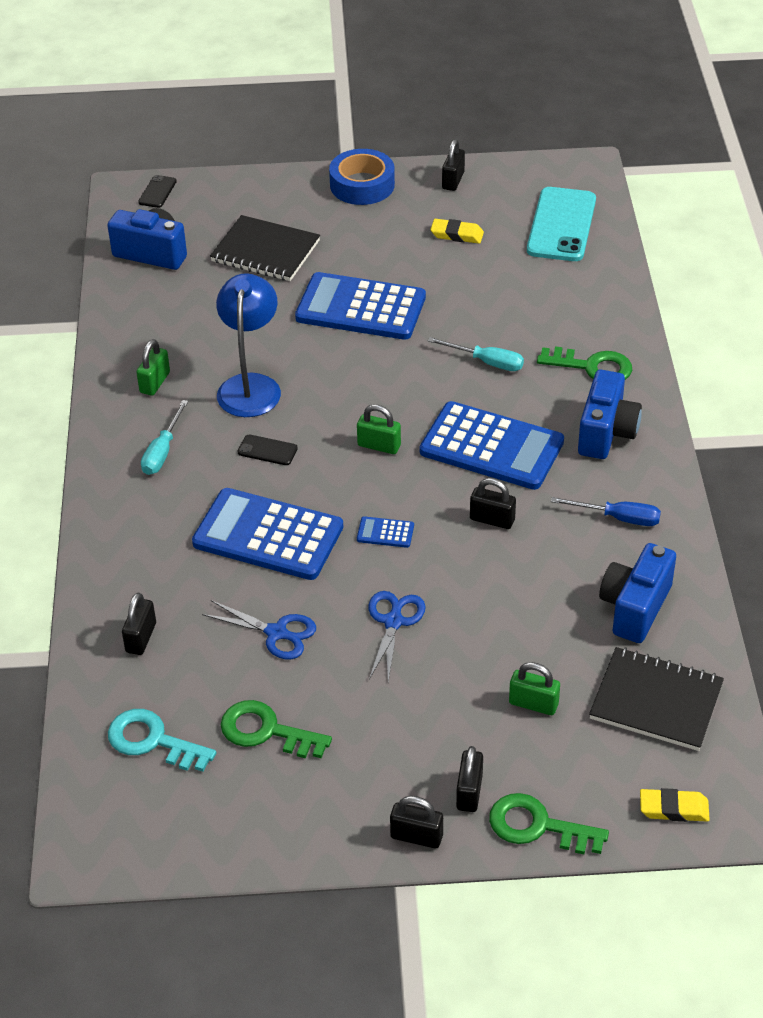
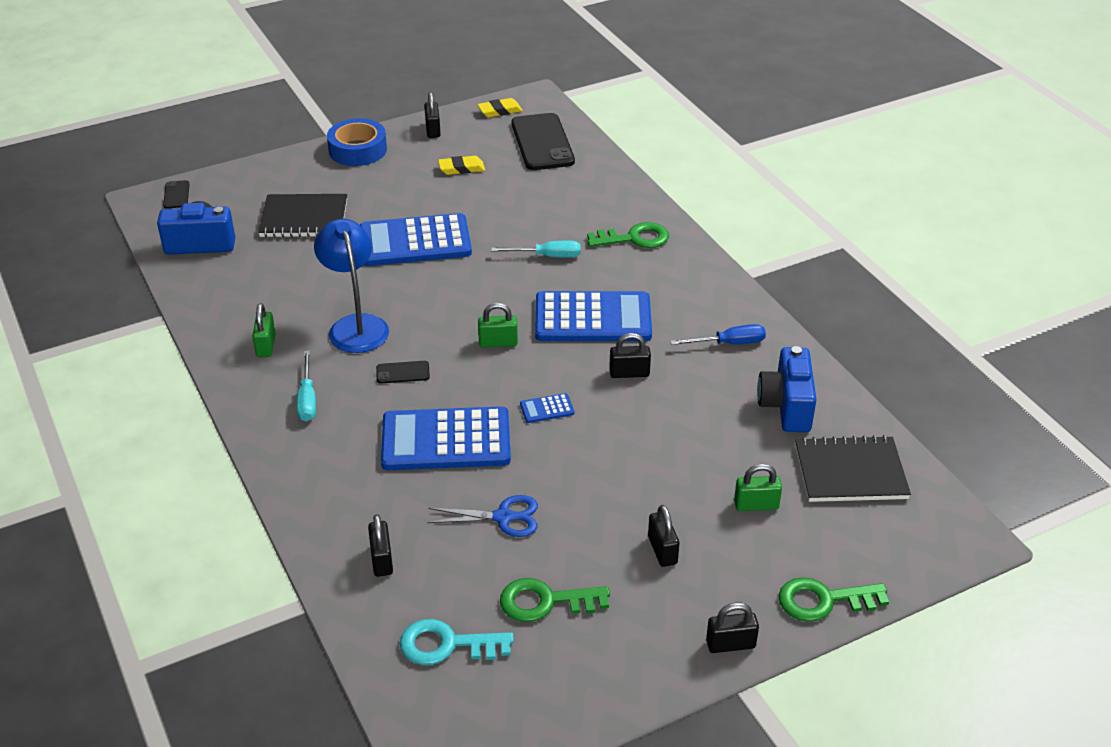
camera: 25 degrees left, 5 degrees down
(393, 621) = (599, 476): blue scissors -> none
(469, 792) = (750, 593): black padlock -> black padlock (662, 550)
(561, 225) = (542, 142): turquoise phone -> black phone
(606, 432) = (677, 283): blue camera -> none
(673, 809) = (919, 550): yellow eraser -> yellow eraser (500, 111)

